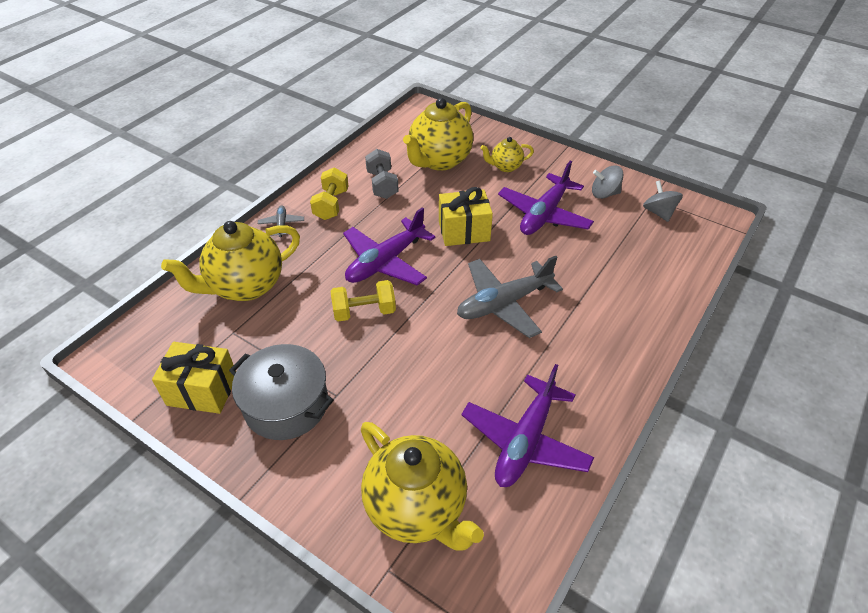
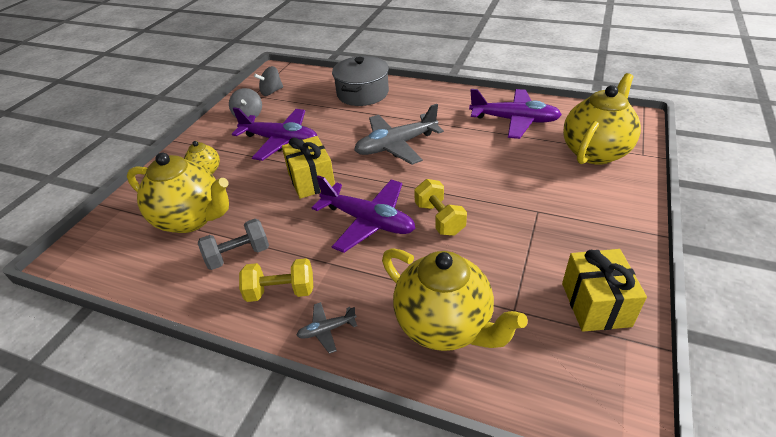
camera: 100 degrees left, 5 degrees down
(286, 405) = (568, 238): grey pot -> grey pot (362, 93)
(504, 303) = (396, 145): grey plane -> grey plane turned 105 degrees clockwise

